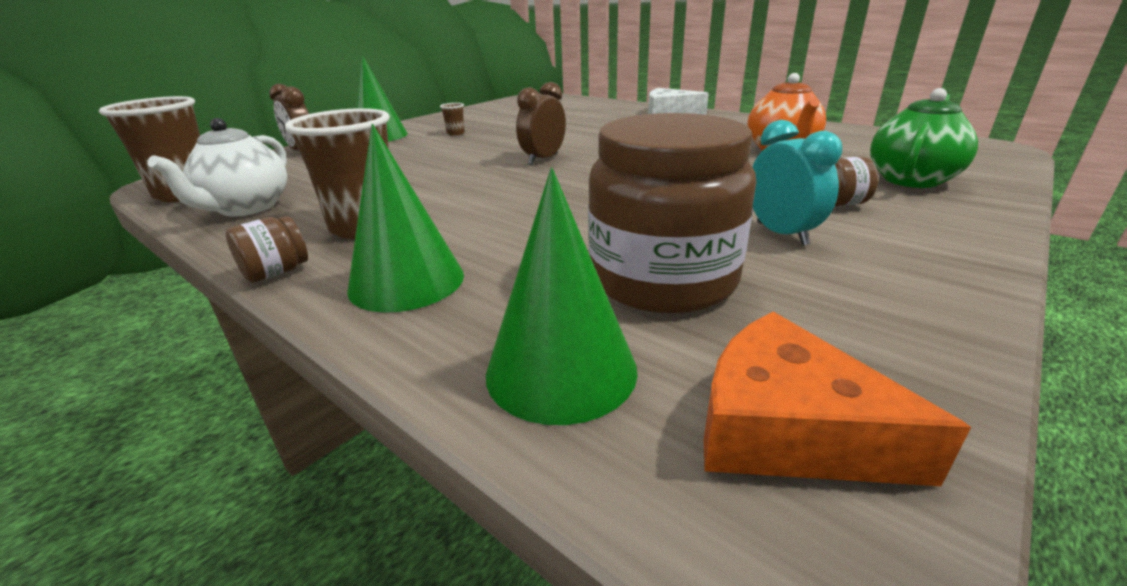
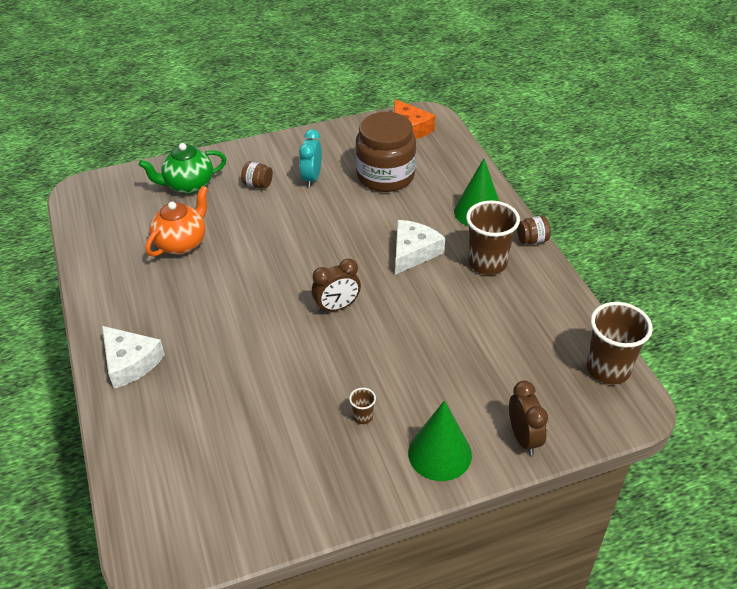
camera: 150 degrees left, 15 degrees up
(246, 208) = (557, 319): white teapot -> none
(494, 208) = (413, 252): none -> white cheese
(561, 370) = (446, 159): green cone -> none

